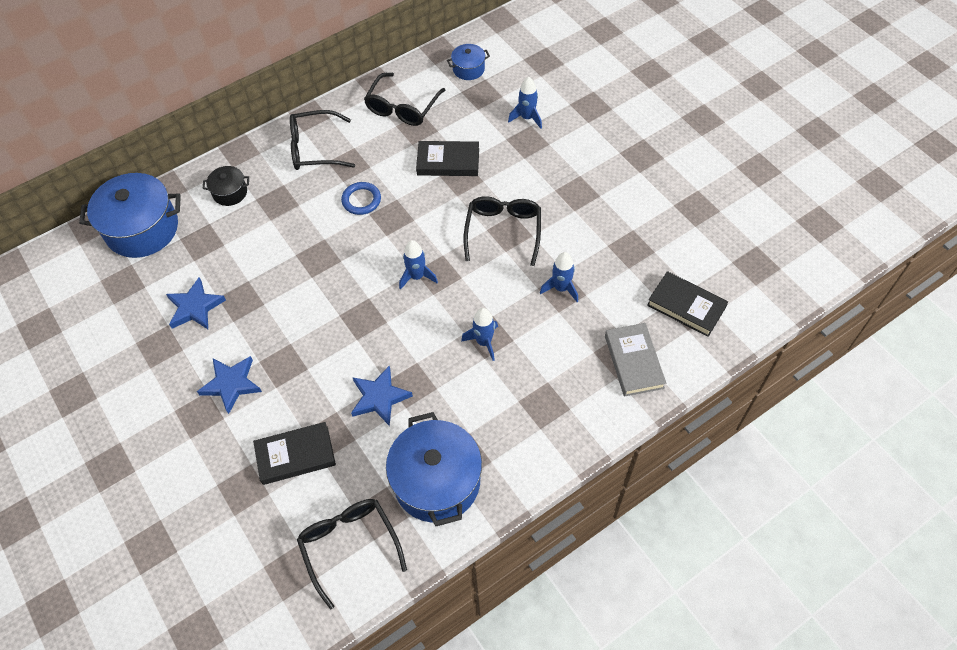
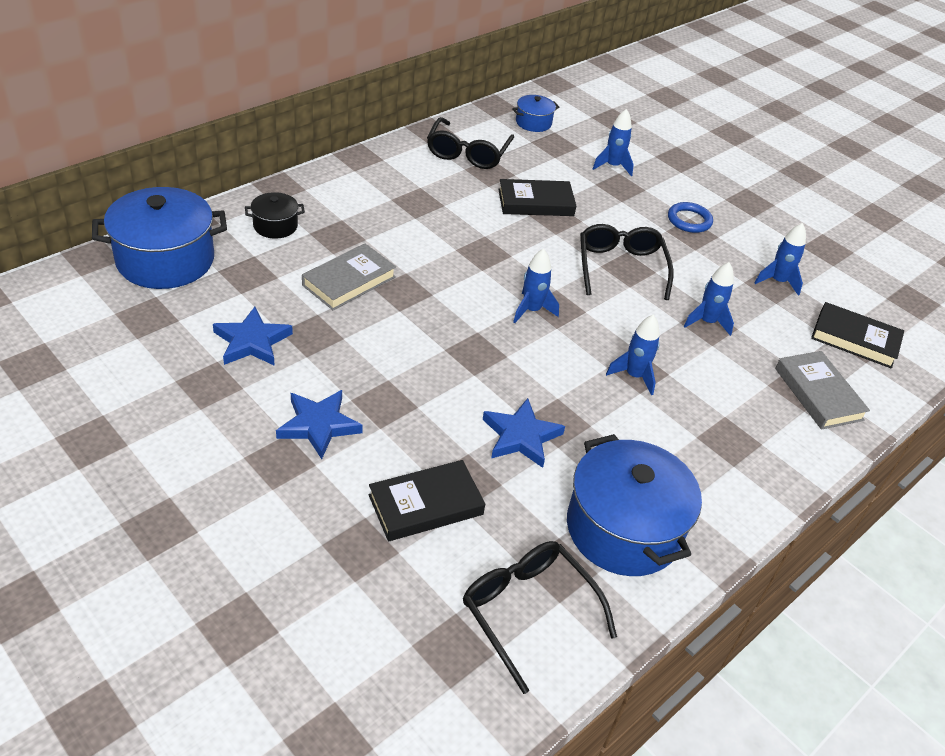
camera: 15 degrees left, 15 degrees down
(278, 248) = (349, 281): none -> grey book
(315, 148) = (373, 187): black glasses -> none
(361, 200) = (442, 236): blue ring -> blue ring (689, 220)
(637, 245) = (777, 281): none -> blue rocket

